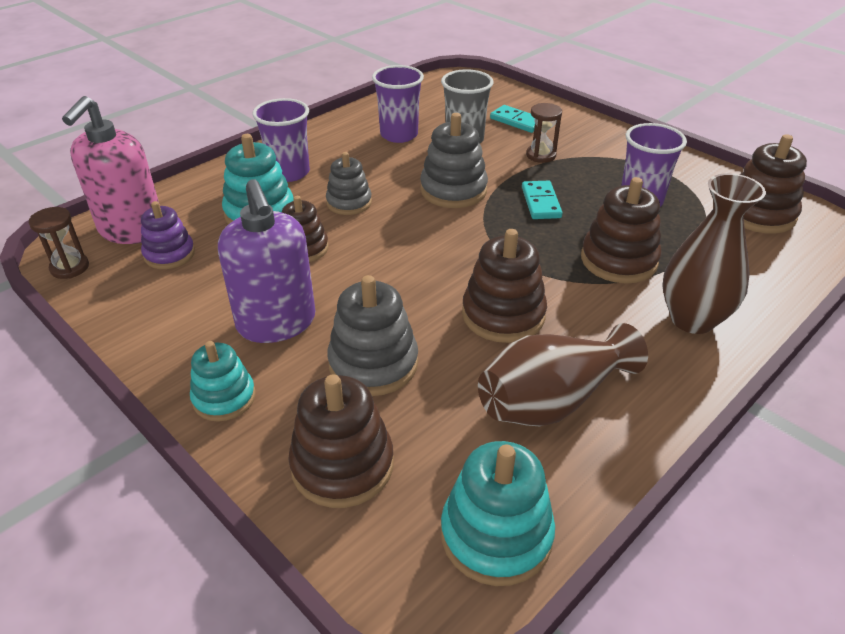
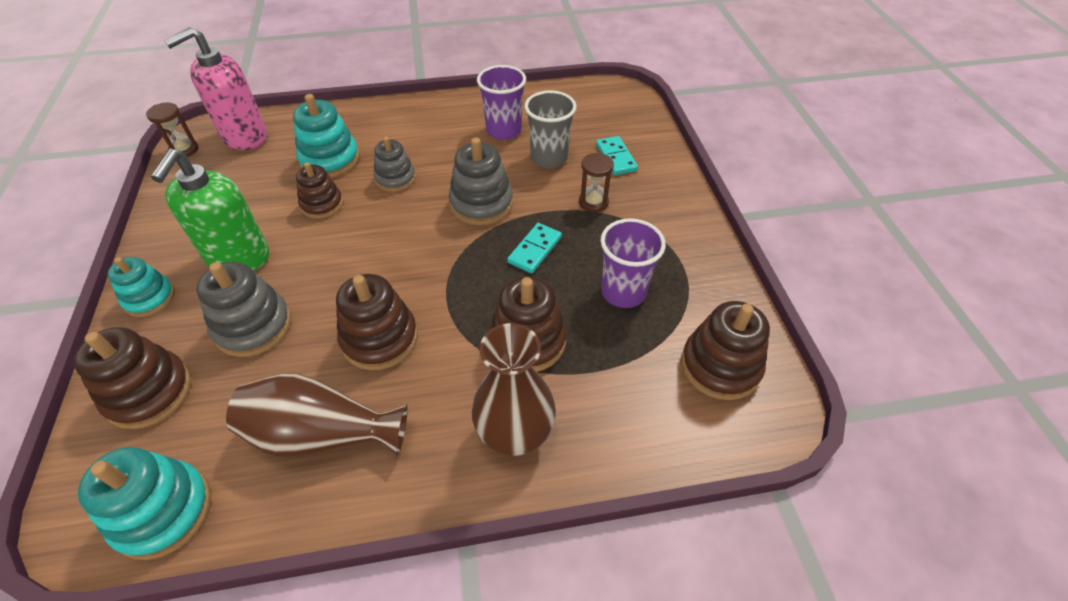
camera: 35 degrees right, 10 degrees up
(169, 254) = (243, 167): purple stacking toy -> none
(276, 323) = (238, 258): purple soap dispenser -> green soap dispenser
(289, 173) = (387, 132): purple cup -> none

